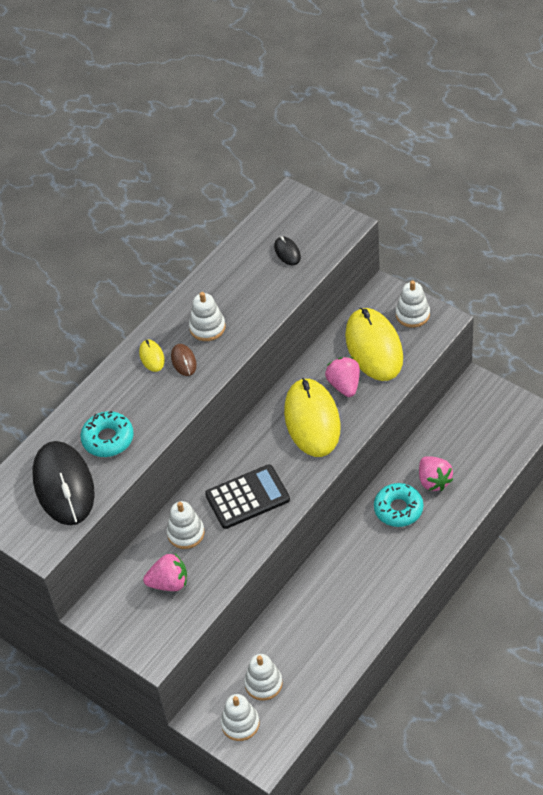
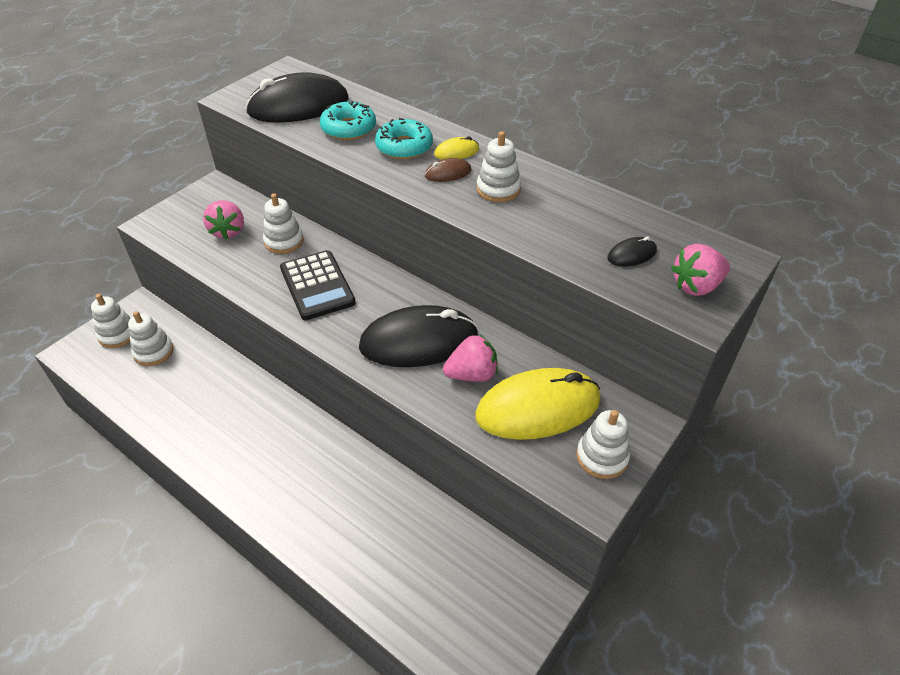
camera: 85 degrees right, 5 degrees down
(312, 420) = (419, 341): yellow mouse -> black mouse
(398, 509) = (342, 481): turquoise donut -> turquoise donut (404, 147)
(434, 481) = (379, 525): pink strawberry -> pink strawberry (696, 286)

